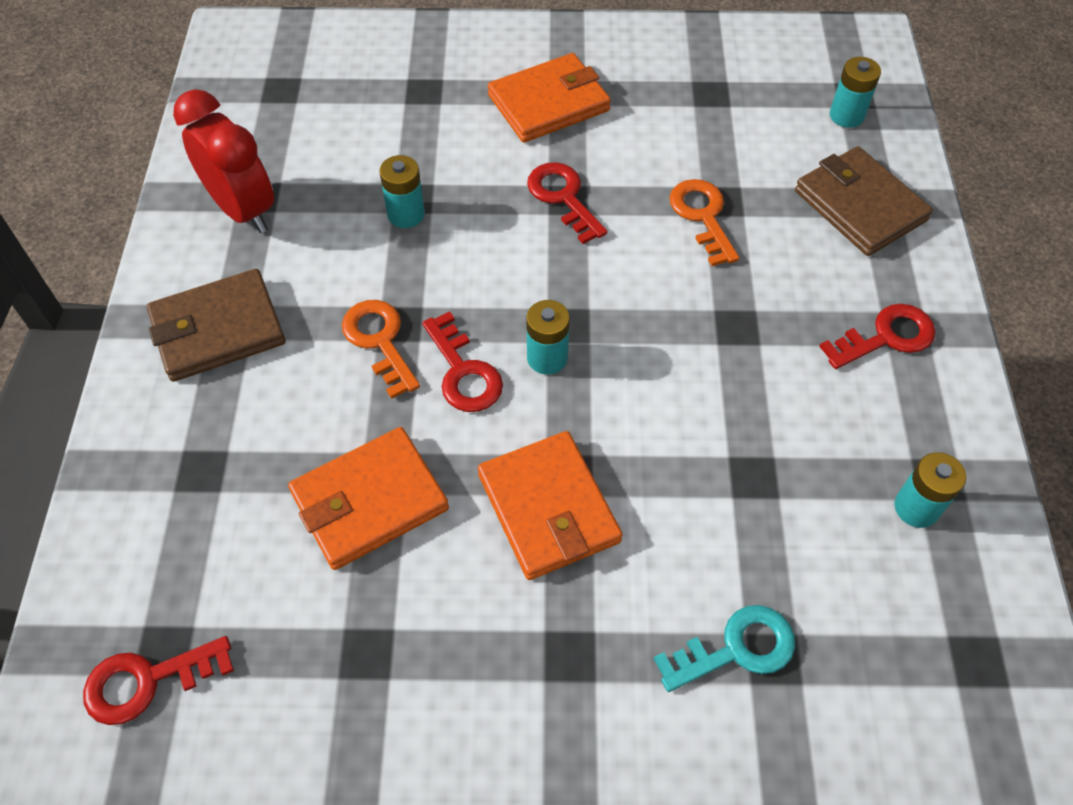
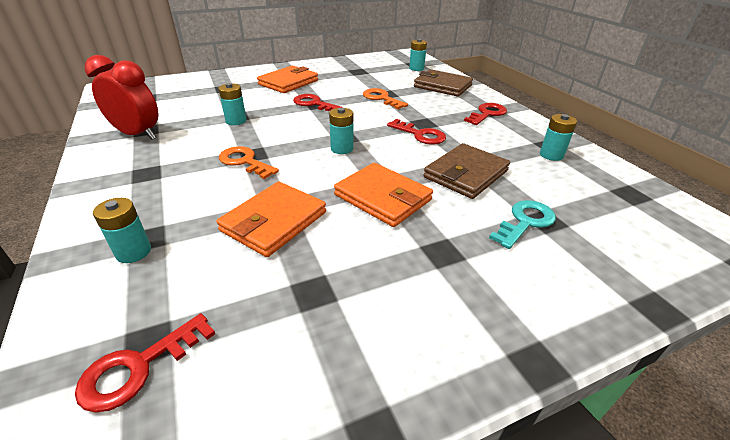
camera: 25 degrees left, 20 degrees down
(180, 492) = (133, 252): none -> turquoise battery
(218, 329) = (137, 178): brown wallet -> brown wallet (466, 174)
(463, 372) = (300, 162): red key -> red key (420, 135)

